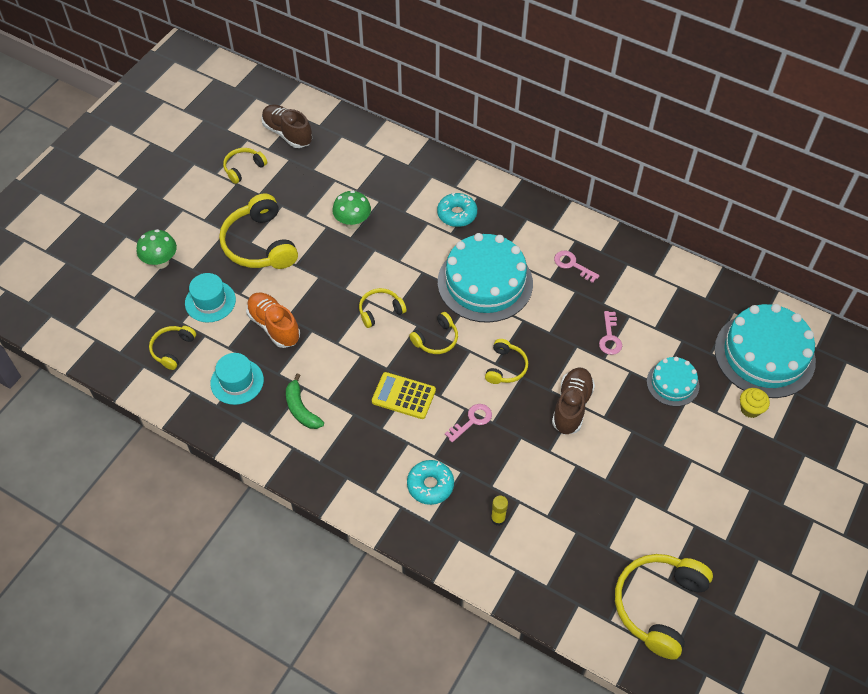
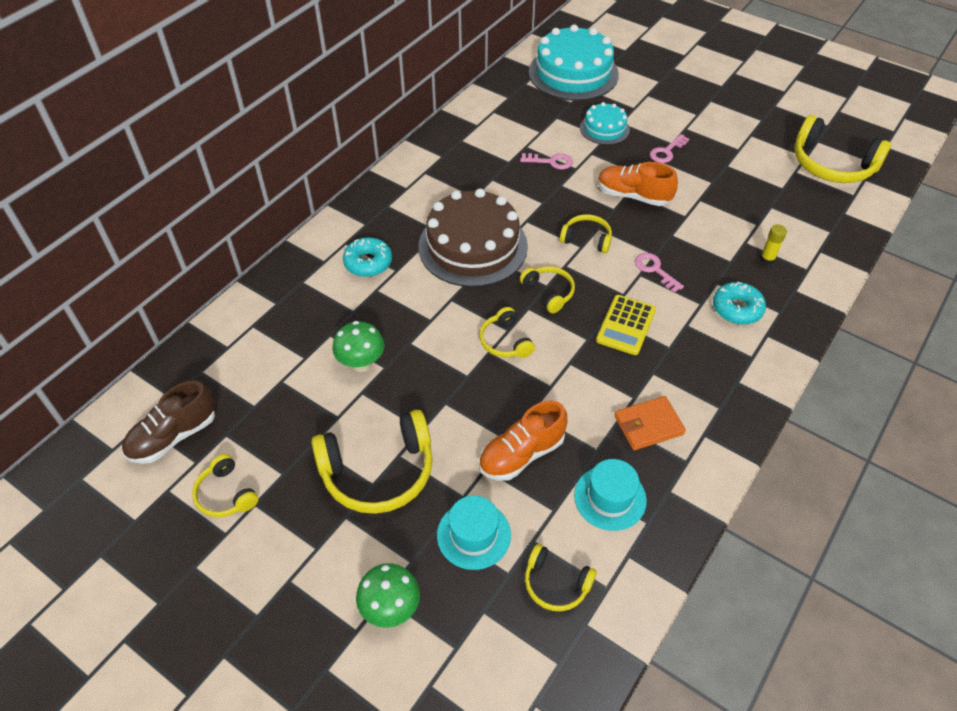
camera: 85 degrees left, 5 degrees down
(301, 409) = (648, 425): green banana -> orange wallet
(485, 282) = (473, 246): turquoise cake -> brown cake
(571, 406) = (633, 196): brown shoe -> orange shoe
(572, 265) = (457, 178): pink key -> pink key (666, 152)
(750, 409) = (630, 89): yellow cupcake -> none

